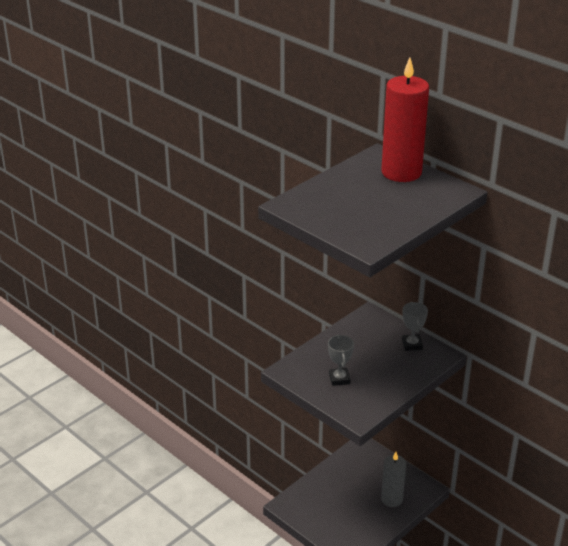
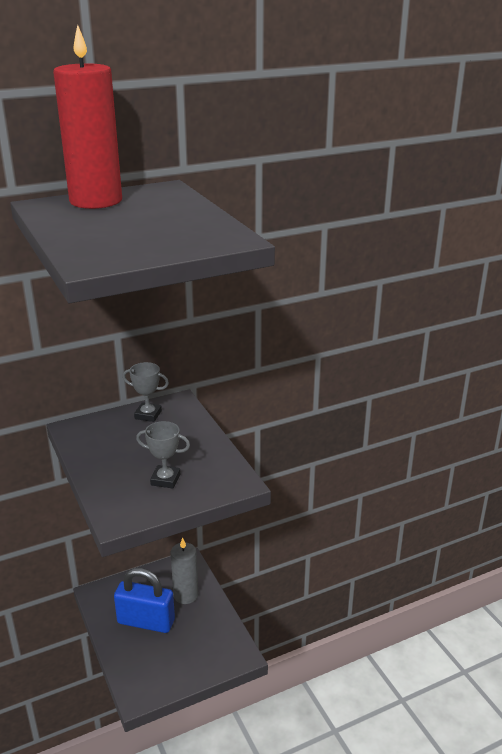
camera: 70 degrees left, 5 degrees down
(352, 485) = (146, 622): none -> blue padlock

